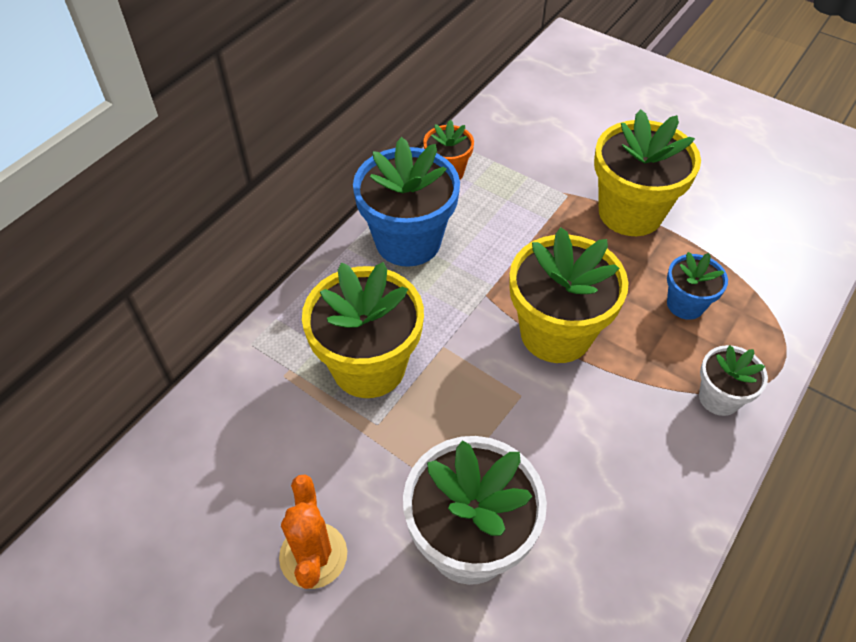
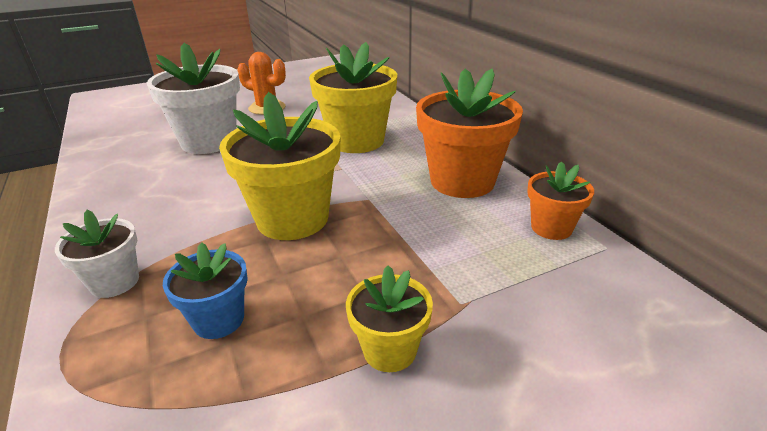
camera: 120 degrees right, 20 degrees down
(408, 241) = (462, 181): blue flower pot -> orange flower pot
(630, 212) = (389, 350): yellow flower pot -> yellow flower pot, size x0.53

